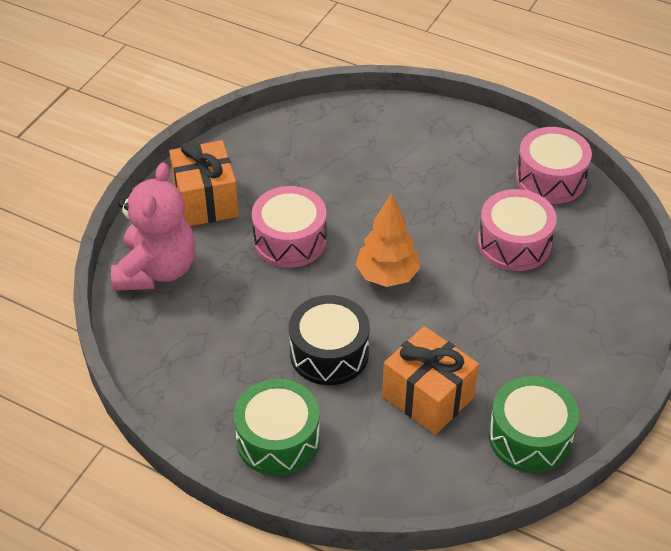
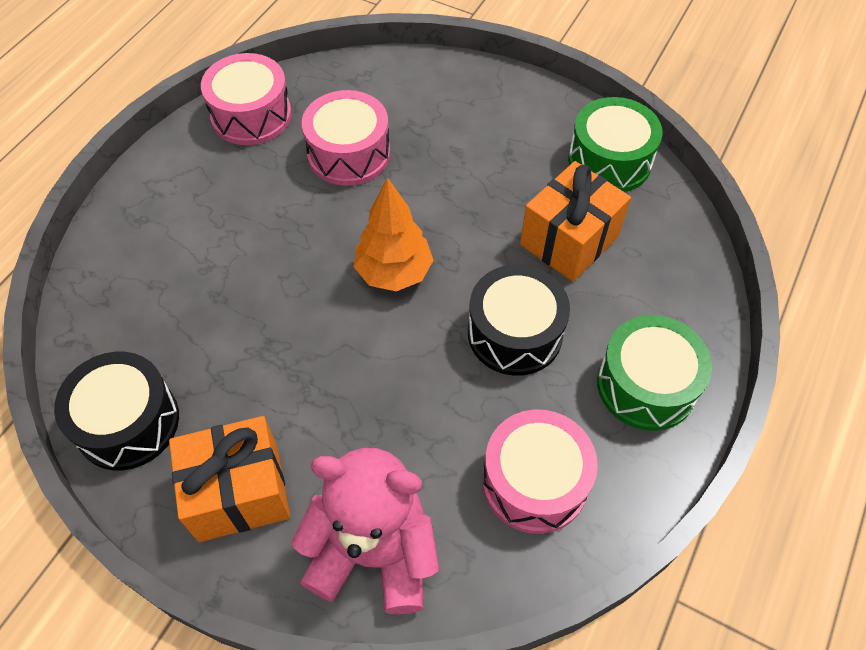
camera: 90 degrees left, 10 degrees up
(260, 143) = (128, 422): none -> black drum
(290, 240) = (326, 379): pink drum -> pink drum (534, 482)

